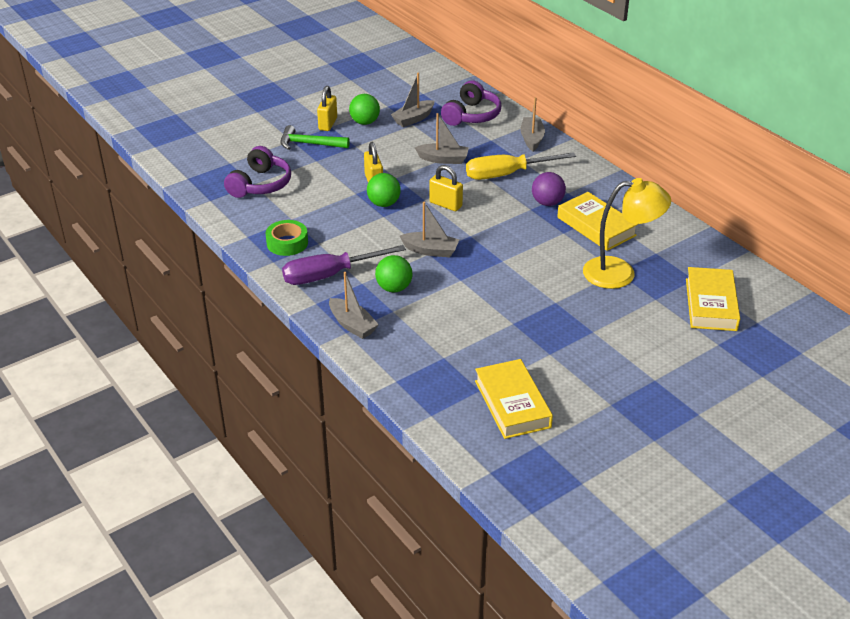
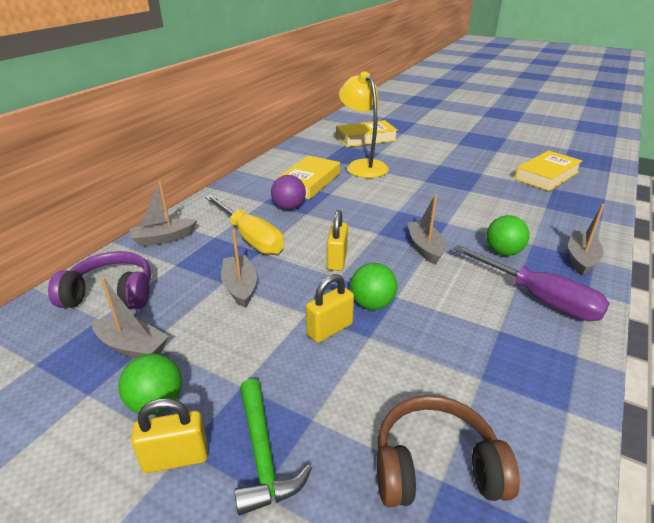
camera: 115 degrees left, 5 degrees down
(260, 184) = (436, 467): purple headphones -> brown headphones
(287, 243) = (531, 358): green tape -> none

